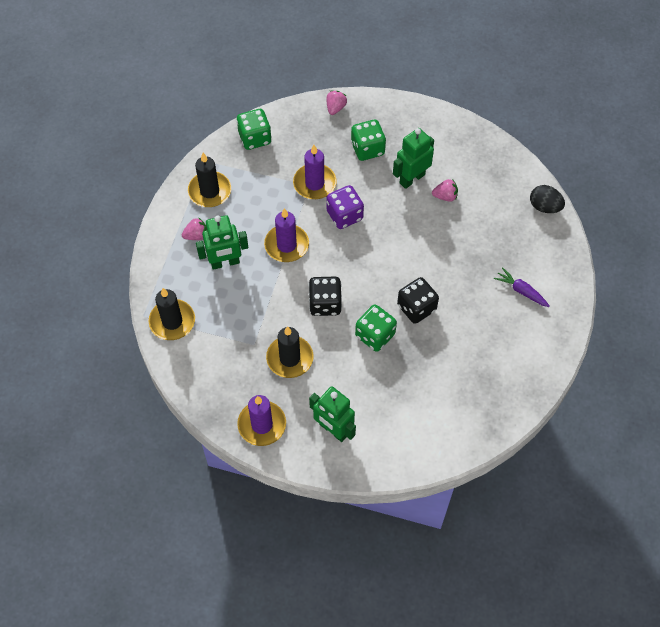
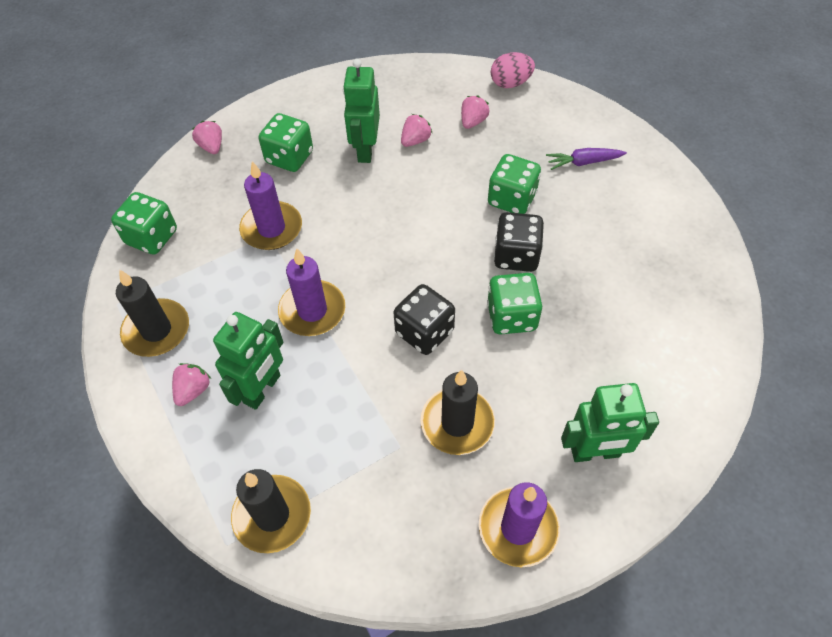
camera: 45 degrees left, 5 degrees down
(344, 215) = (340, 233): purple dice -> none
(454, 276) = (512, 199): none -> green dice
(491, 212) = (473, 122): none -> pink strawberry
(544, 207) = (510, 83): black egg -> pink egg

